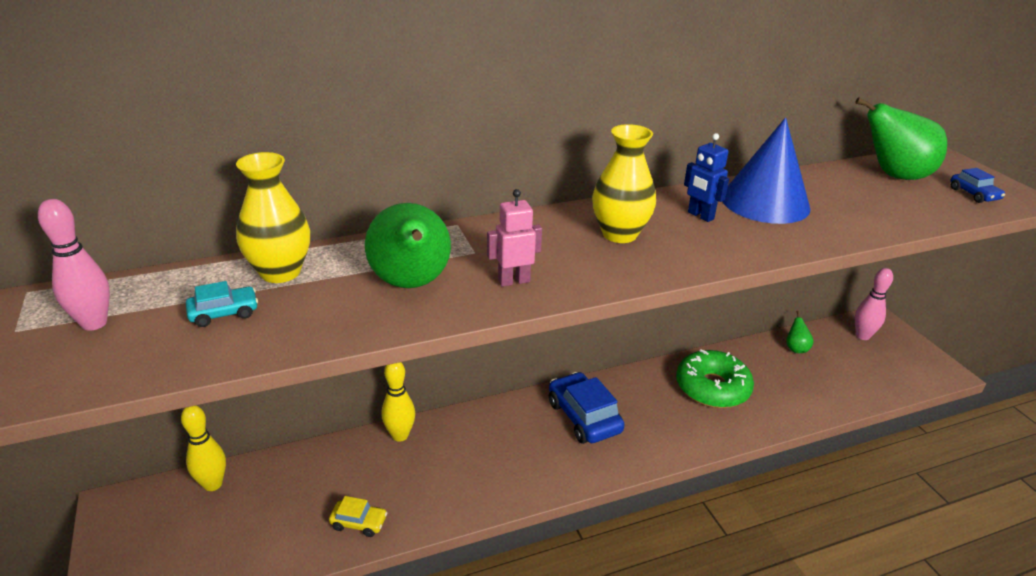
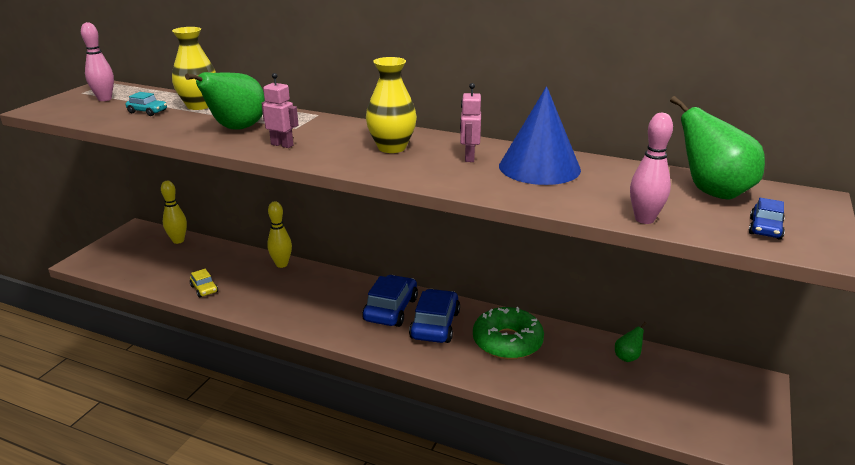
camera: 45 degrees right, 5 degrees down
(641, 408) = (435, 325): none -> blue car
(700, 216) = (469, 157): blue robot -> pink robot
(862, 336) = (715, 383): pink bowling pin -> pink bowling pin (644, 219)

